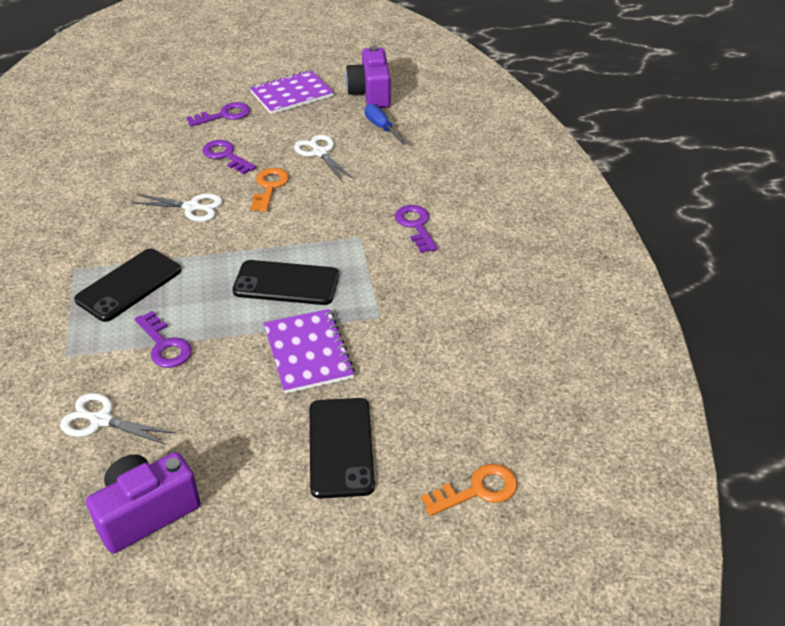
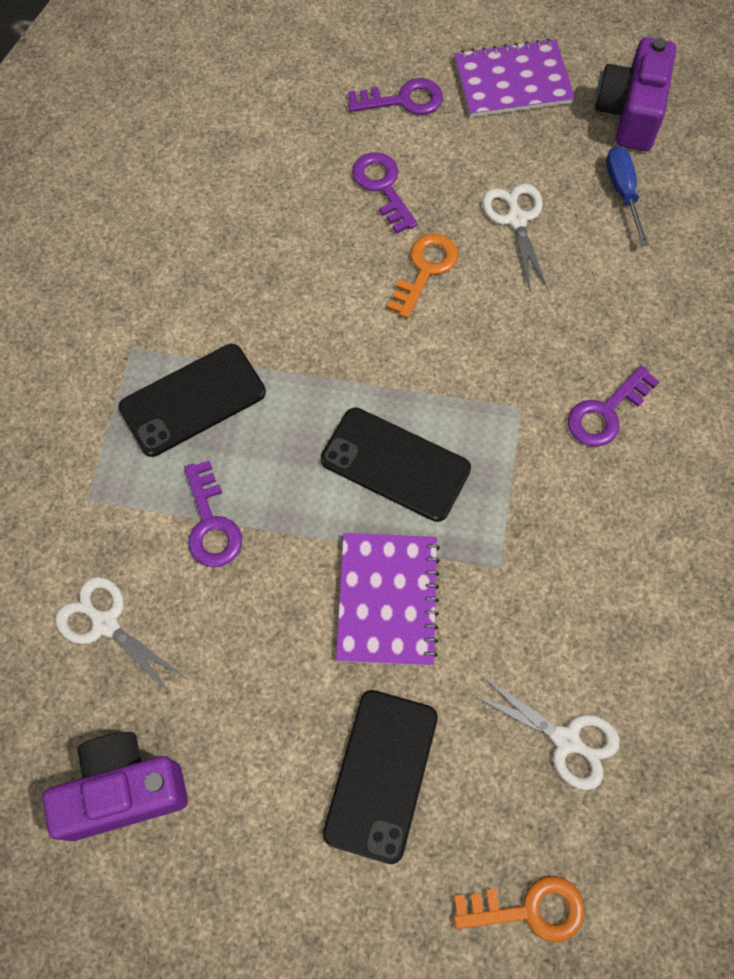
camera: 20 degrees right, 25 degrees up
(192, 207) = (310, 278): white scissors -> white scissors (566, 740)
(416, 226) = (606, 412): purple key -> purple key turned 135 degrees counterclockwise

